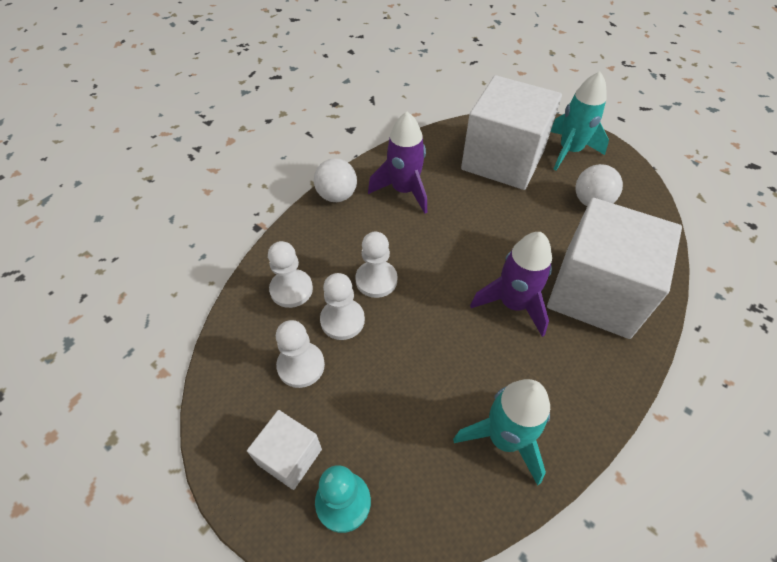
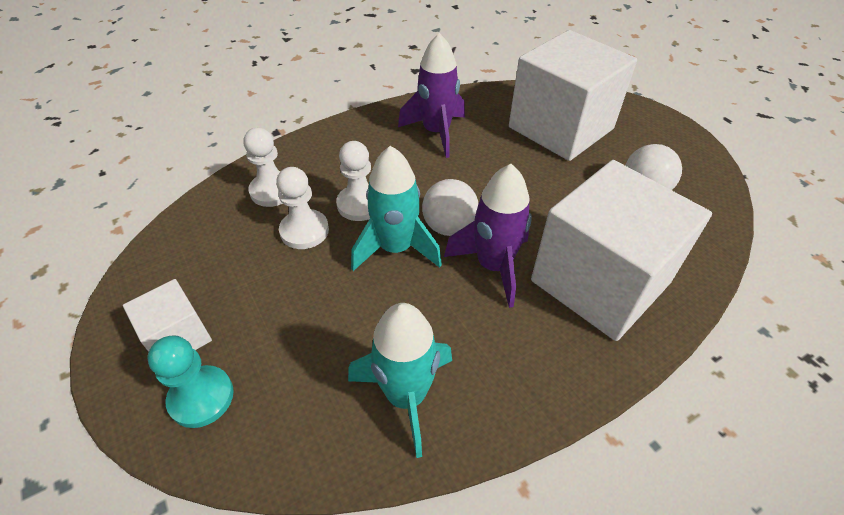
camera: 20 degrees right, 5 degrees down
(301, 365) = (240, 259): white pawn -> none
(337, 196) = (366, 122): white ball -> white ball (449, 227)
(569, 151) = (644, 136): turquoise rocket -> turquoise rocket (396, 248)

